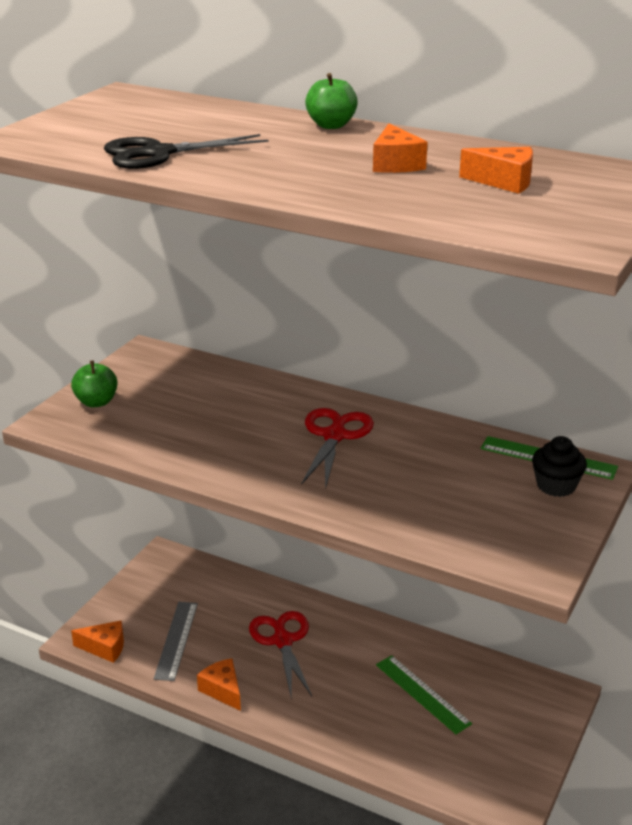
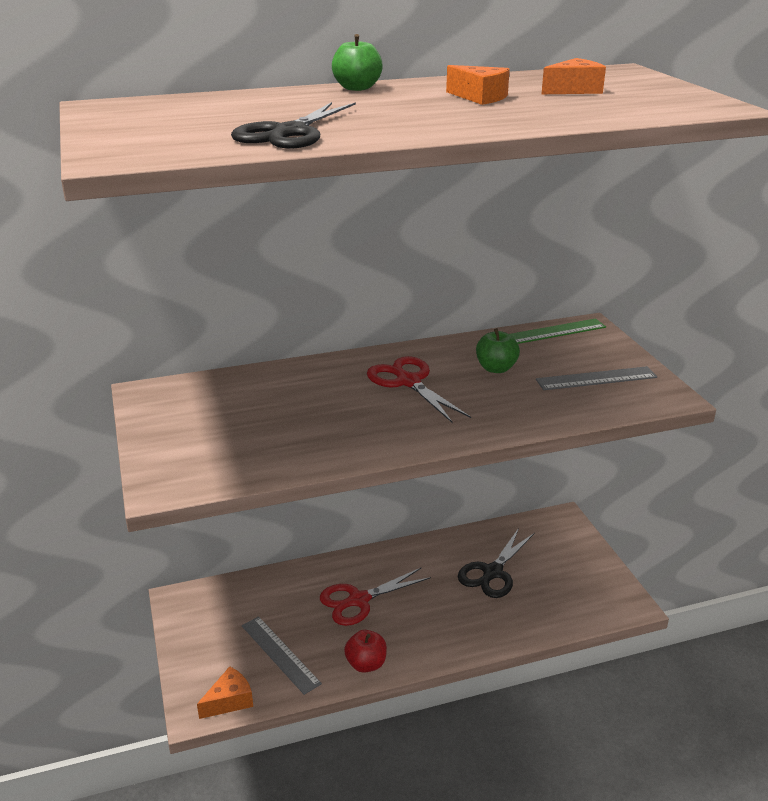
camera: 45 degrees left, 0 degrees up
(96, 402) = (176, 450): green apple -> green apple (496, 368)
(223, 690) = (366, 664): orange cheese -> red apple
(282, 640) = (358, 600): red scissors -> red scissors turned 60 degrees counterclockwise
(422, 694) = (492, 573): green ruler -> black scissors
(502, 518) = (596, 378): none -> grey ruler
(556, 486) = (586, 345): black cupcake -> none

